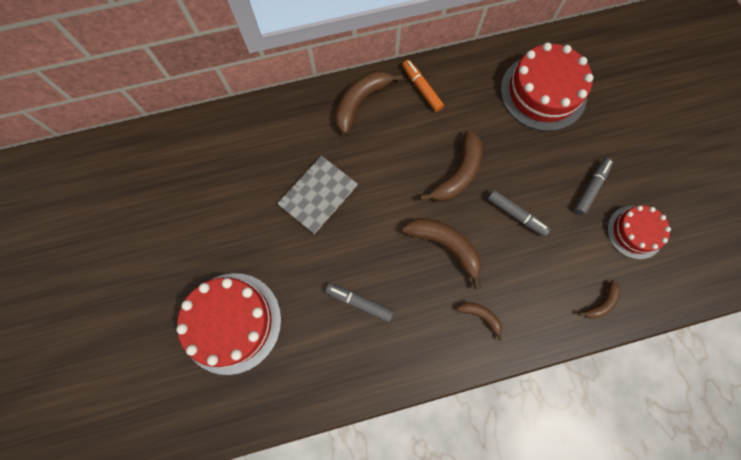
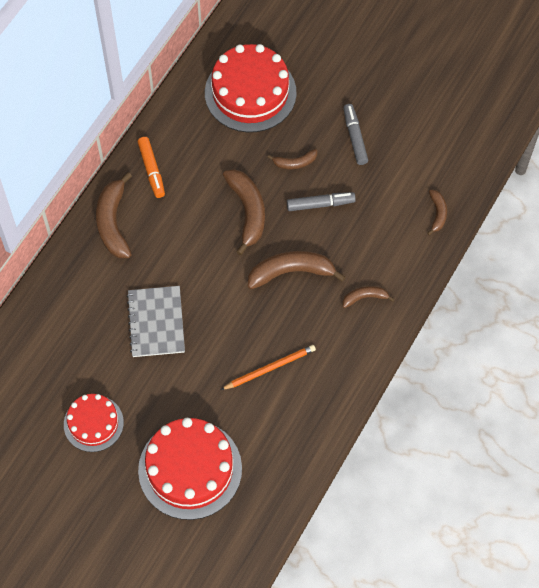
camera: 45 degrees left, 10 degrees down
(359, 302) = (270, 368): grey marker -> orange pencil
(421, 89) = (152, 170): orange marker -> orange marker turned 120 degrees counterclockwise
(527, 168) = (295, 163): none -> brown banana
(635, 232) = (414, 143): red cake -> red cake (93, 423)

